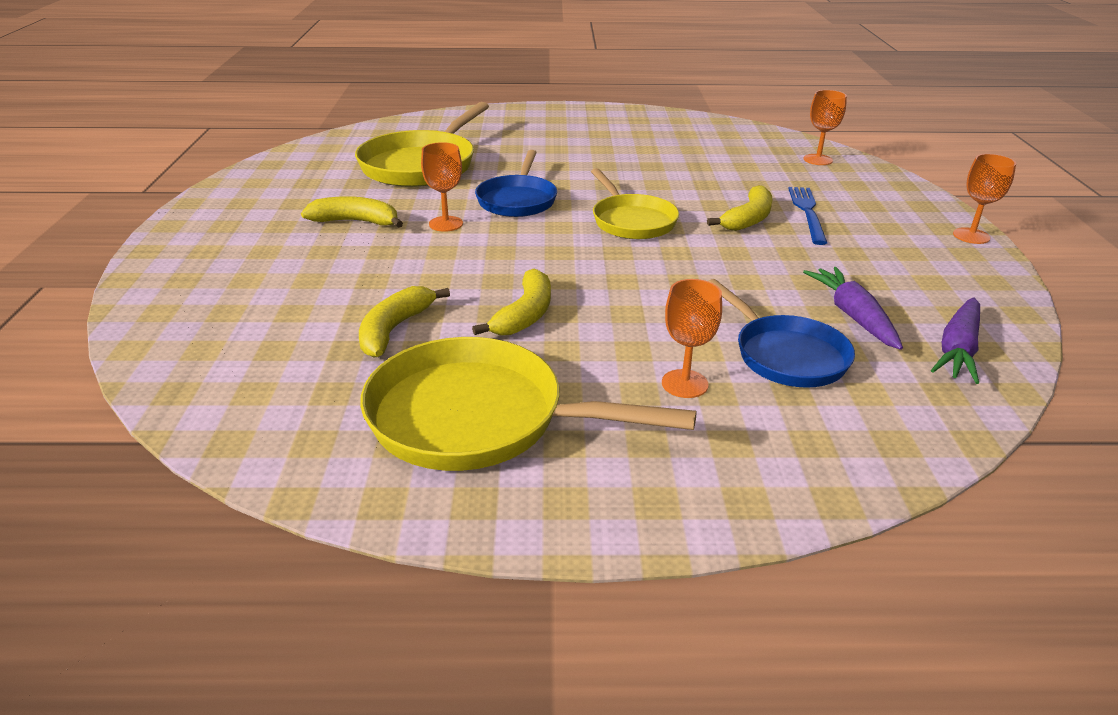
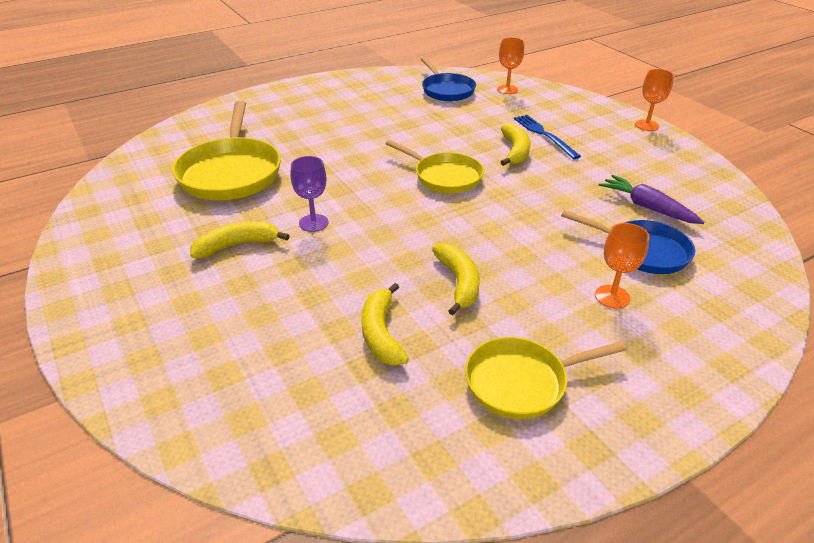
camera: 30 degrees left, 5 degrees up
(446, 224) = (313, 223): orange goblet -> purple goblet
(478, 418) = (521, 382): yellow pan -> yellow pan, size x0.64
(517, 200) = (344, 183): blue pan -> blue pan (446, 90)
(957, 350) = (719, 211): purple carrot -> none

